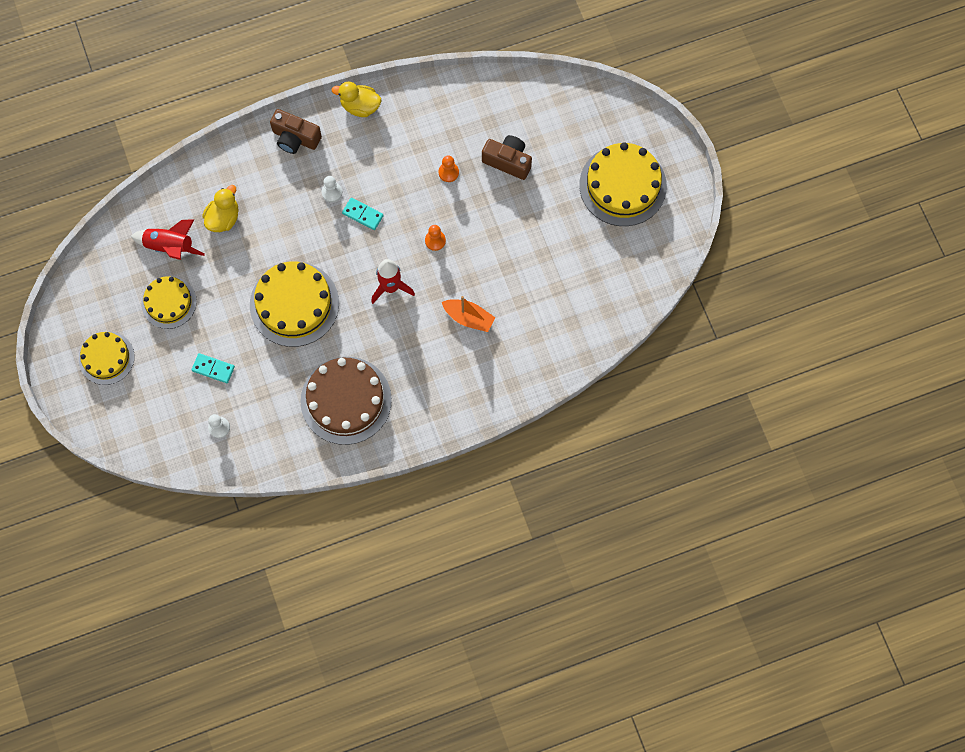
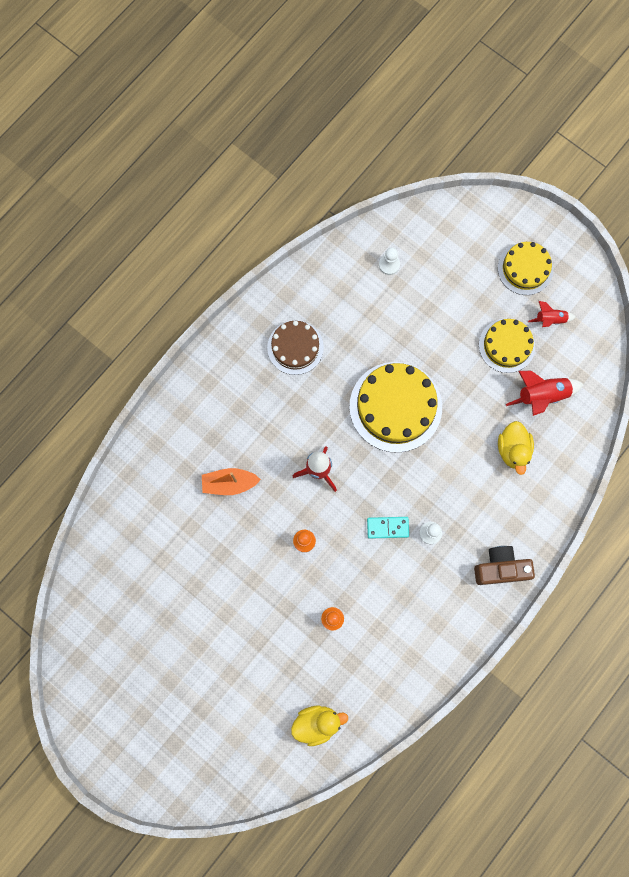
camera: 150 degrees right, 5 degrees up
(118, 303) = (550, 320): none -> red rocket
(213, 368) = (428, 310): turquoise domino -> none
(346, 400) = (295, 347): brown cake -> brown cake, size x0.62
(360, 106) = (460, 639): yellow duck -> yellow duck (317, 723)
(508, 161) = (281, 665): brown camera -> none
(622, 185) = (154, 705): yellow cake -> none

